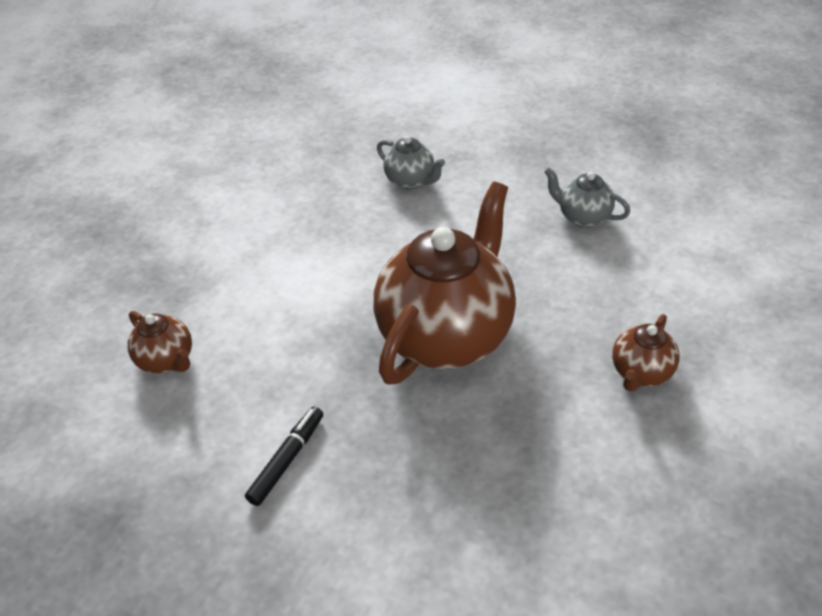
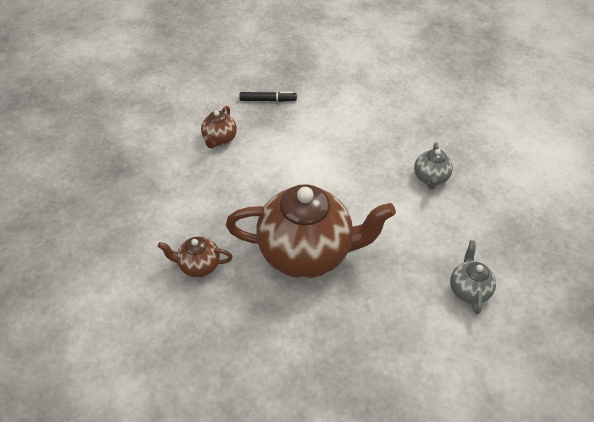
camera: 60 degrees right, 5 degrees up
(287, 460) = (182, 218): black marker -> black marker (268, 100)
(640, 373) = (337, 375): brown teapot -> brown teapot (199, 265)

